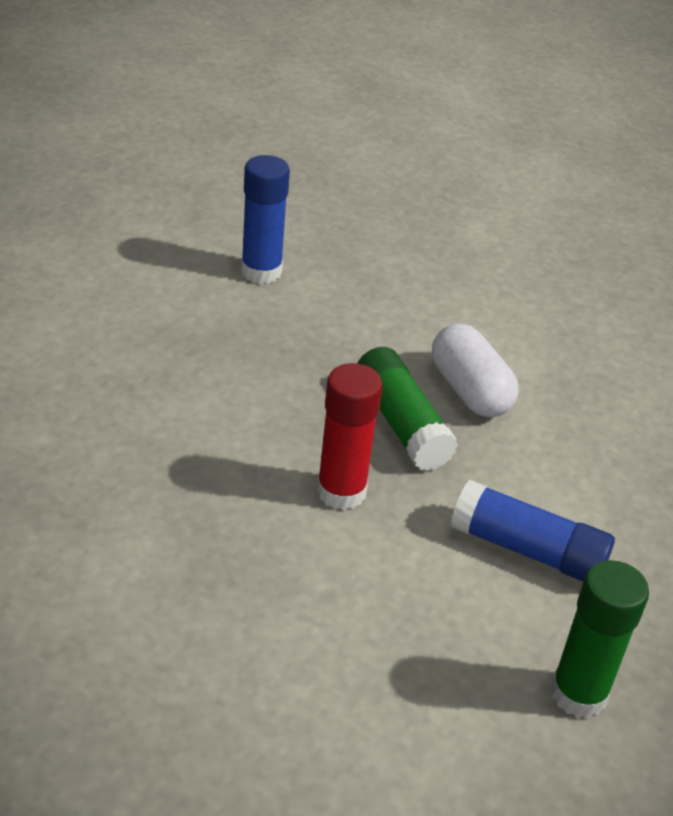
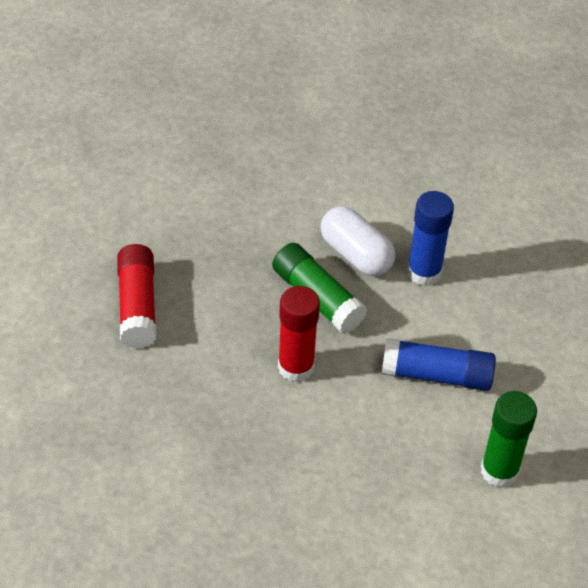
camera: 15 degrees left, 10 degrees up
(172, 376) = (137, 306): none -> red glue stick
(261, 271) = (163, 189): blue glue stick -> blue glue stick (424, 272)

